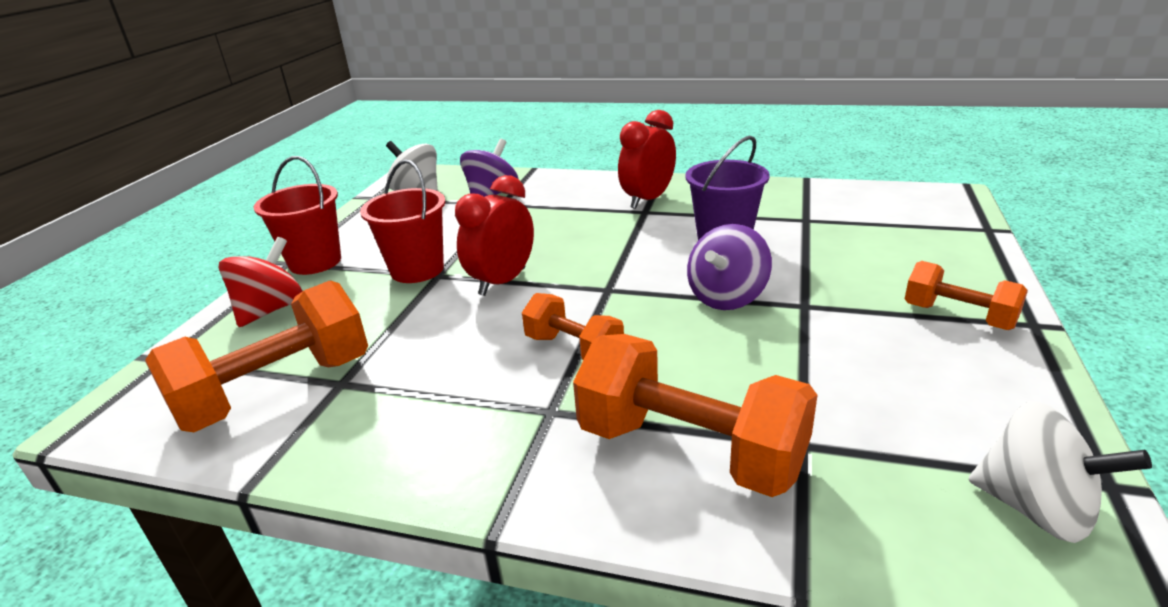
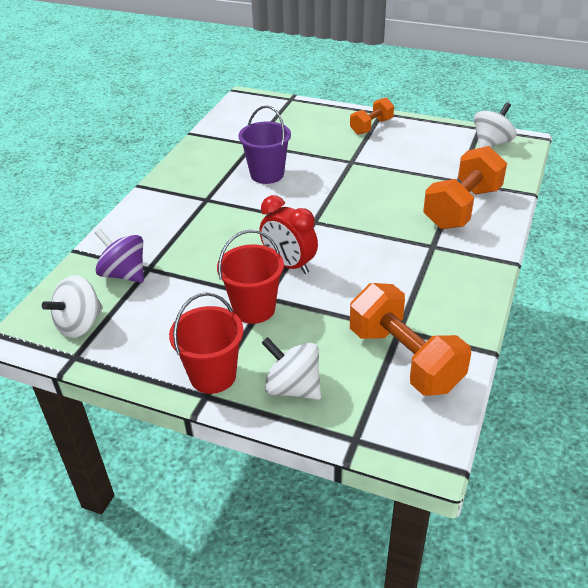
camera: 85 degrees left, 10 degrees up
(271, 310) = (293, 388): red spinning top -> white spinning top
(574, 349) = (378, 237): orange dumbbell -> none
(648, 200) = (187, 196): red clock -> none
(727, 297) = (336, 182): purple spinning top -> none

